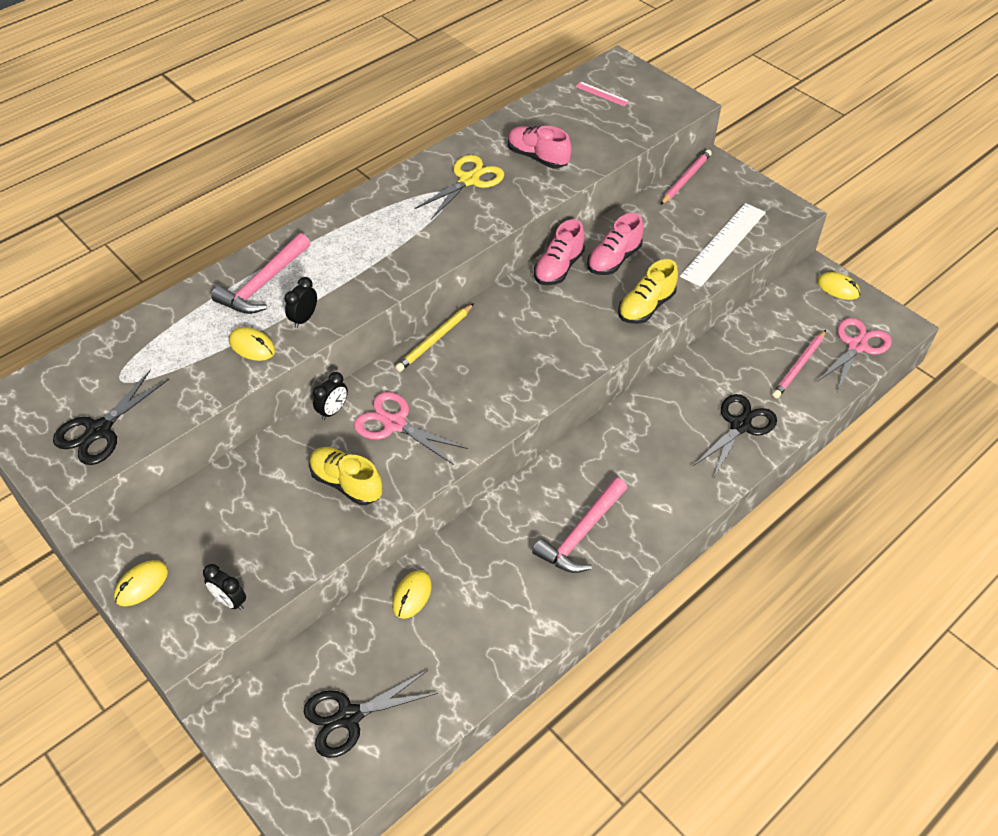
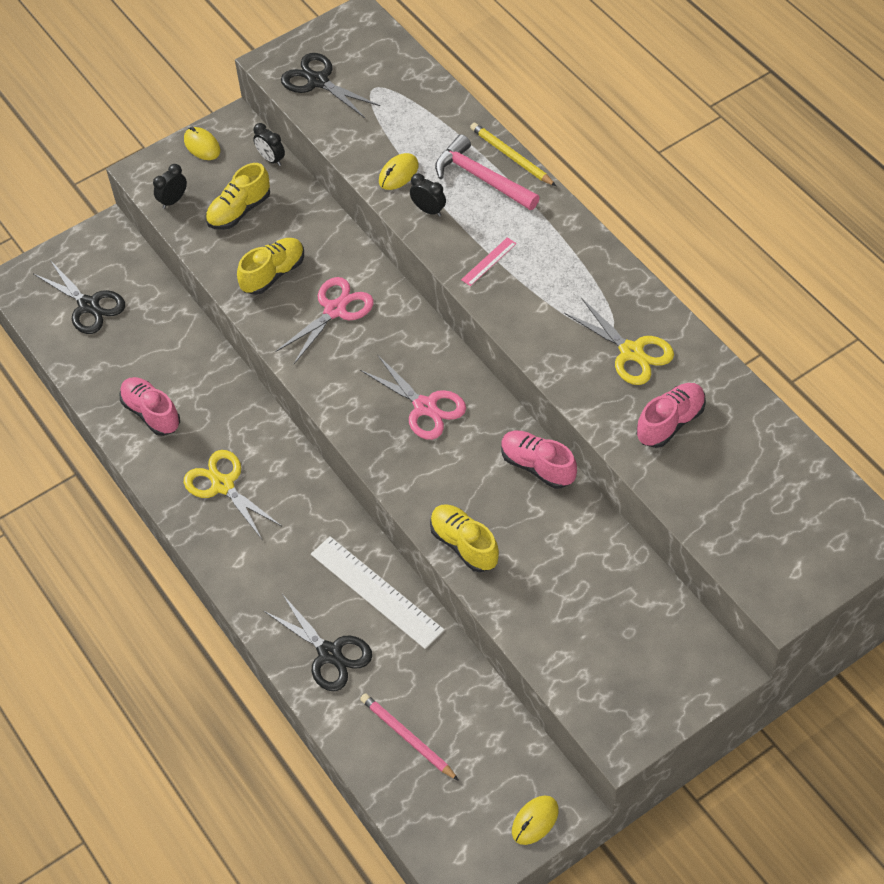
camera: 100 degrees right, 5 degrees up
(252, 529) = (239, 211): none -> yellow shoe
(333, 411) = (360, 263): black clock -> black clock (271, 159)
(349, 717) = (89, 305): black scissors -> black scissors turned 150 degrees clockwise
(412, 595) = (188, 349): yellow mouse -> none
(435, 339) = (441, 345): yellow pencil -> yellow pencil (511, 156)
(581, 534) = (223, 485): pink hammer -> yellow scissors
(602, 94) = (804, 508): pink ruler -> pink ruler (489, 261)
(614, 260) = (546, 523): pink shoe -> pink shoe (151, 413)
(685, 179) = (693, 628): pink pencil -> none
(723, 244) = (563, 647): white ruler -> white ruler (376, 591)
(857, 346) = (431, 814): pink scissors -> pink scissors (425, 407)

